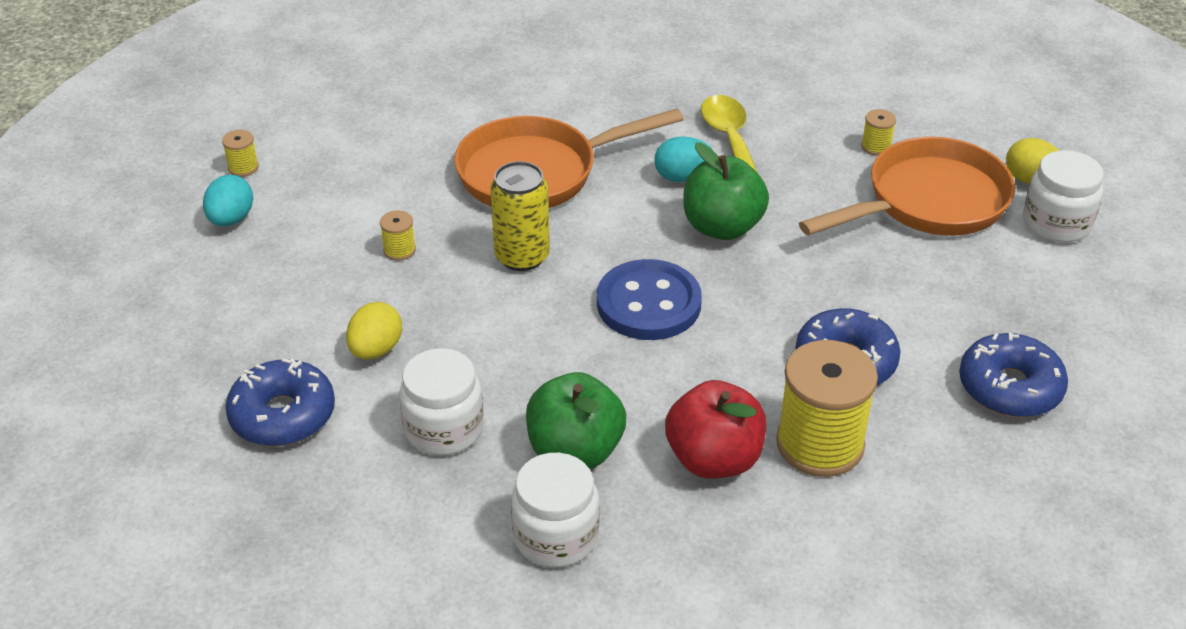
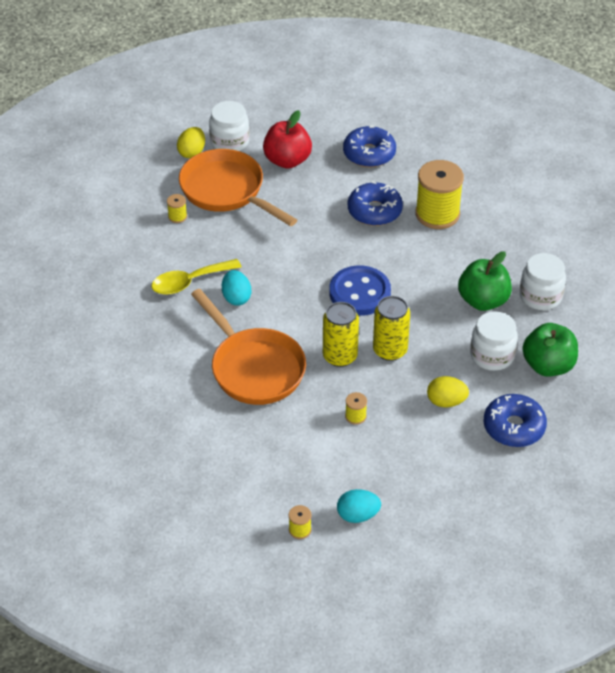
camera: 105 degrees left, 5 degrees up
(510, 311) = (390, 350): none -> yellow can
(714, 459) = (464, 249): red apple -> red apple (287, 160)
(722, 227) = (280, 273): green apple -> green apple (548, 365)

